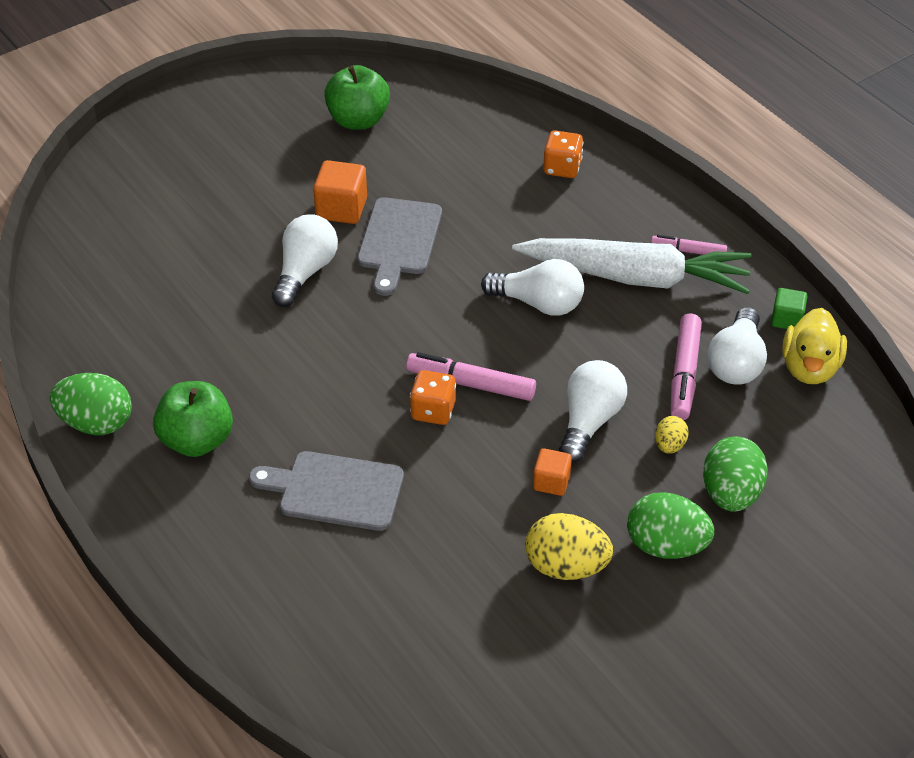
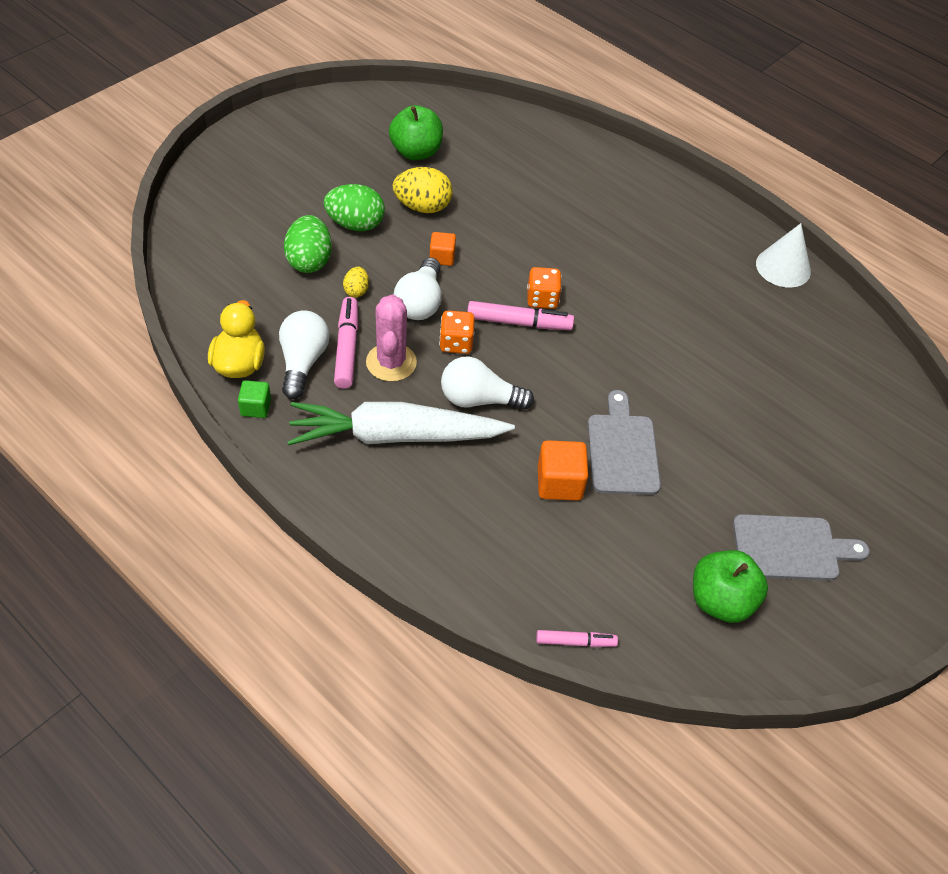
camera: 165 degrees right, 5 degrees up
(96, 423) = (783, 267): green egg -> white cone
(197, 440) = (705, 262): green apple -> green apple (416, 152)
(305, 272) = (692, 408): white light bulb -> none
(335, 491) = (593, 238): grey cutting board -> grey cutting board (791, 548)
(341, 209) = (689, 480): orange cube -> orange cube (559, 483)
(562, 168) = (485, 560): orange dice -> orange dice (456, 343)
(633, 352) = (391, 362): none -> pink cactus
(688, 251) = (347, 470): pink marker -> pink marker (575, 642)

